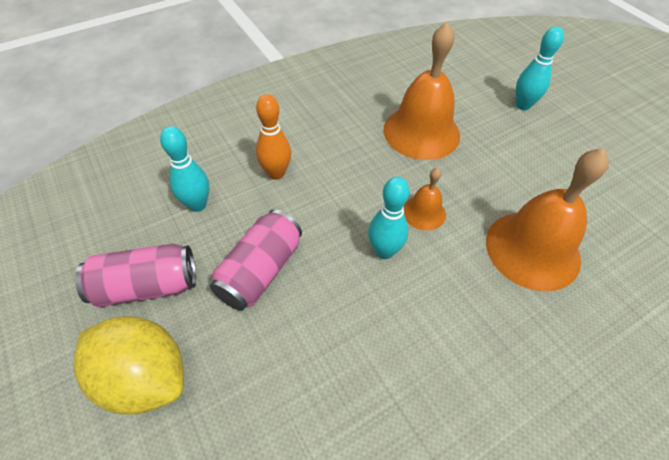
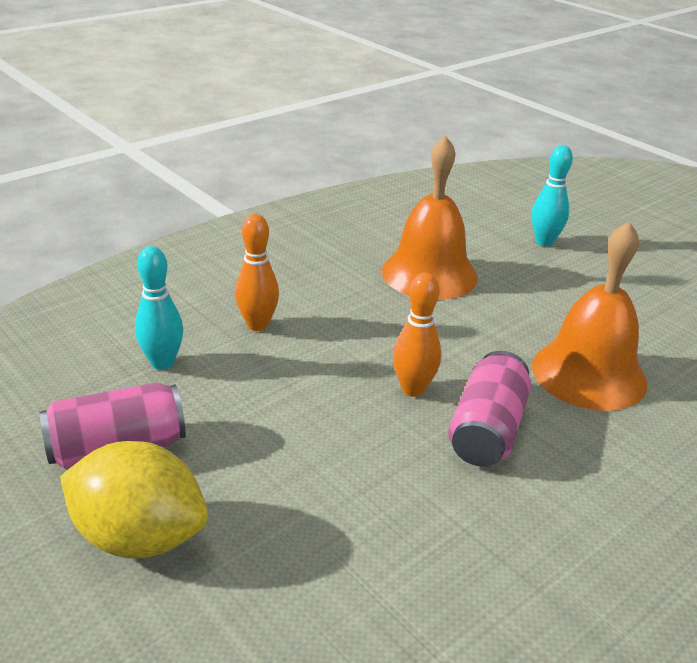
camera: 10 degrees left, 20 degrees down
(260, 271) = (263, 420): pink can -> pink can (487, 430)
(384, 251) = (413, 389): turquoise bowling pin -> orange bowling pin
(424, 212) = (452, 349): orange bell -> none

